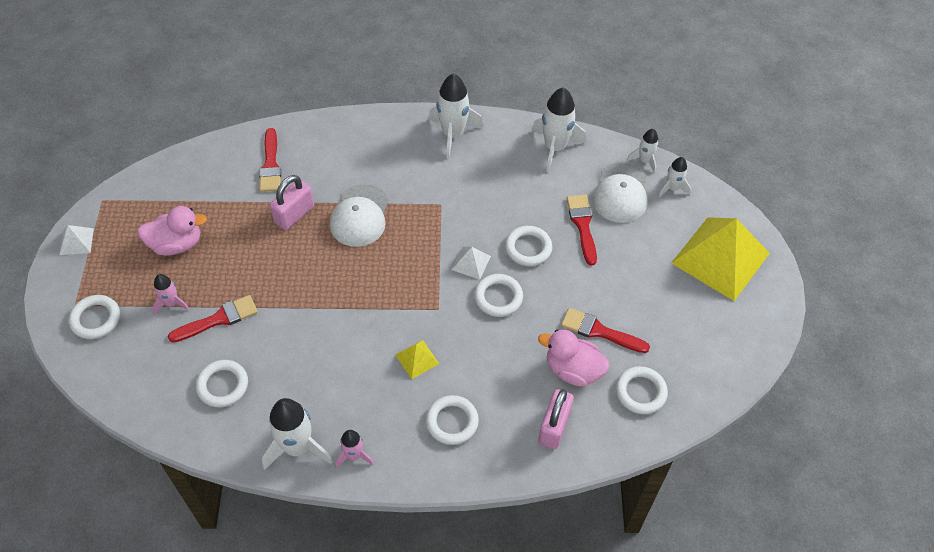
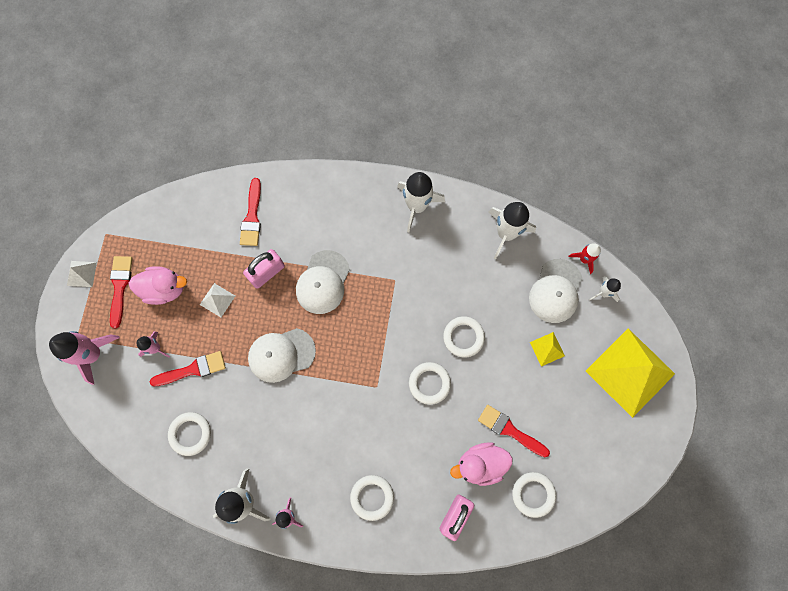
camera: 10 degrees right, 20 degrees up
(96, 319) = (93, 354): white ring -> pink rocket
(322, 291) = (281, 355): none -> white cap
(417, 359) = (352, 433): yellow pyramid -> yellow pyramid (547, 349)
(471, 263) = (411, 345): white pyramid -> white pyramid (217, 300)
(573, 370) = (480, 464): pink duck -> pink duck turned 45 degrees counterclockwise
(582, 225) = (515, 321): red brush -> red brush (120, 287)
(644, 160) = (584, 259): white rocket -> red rocket

